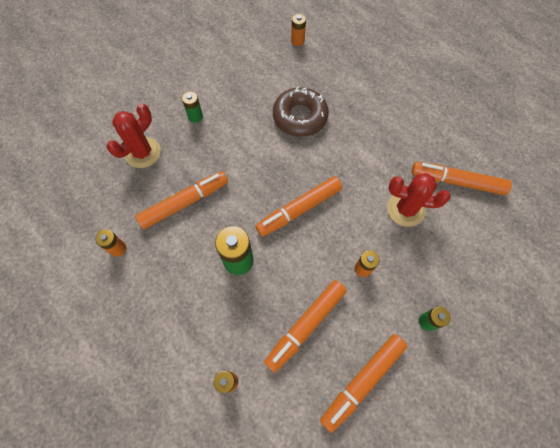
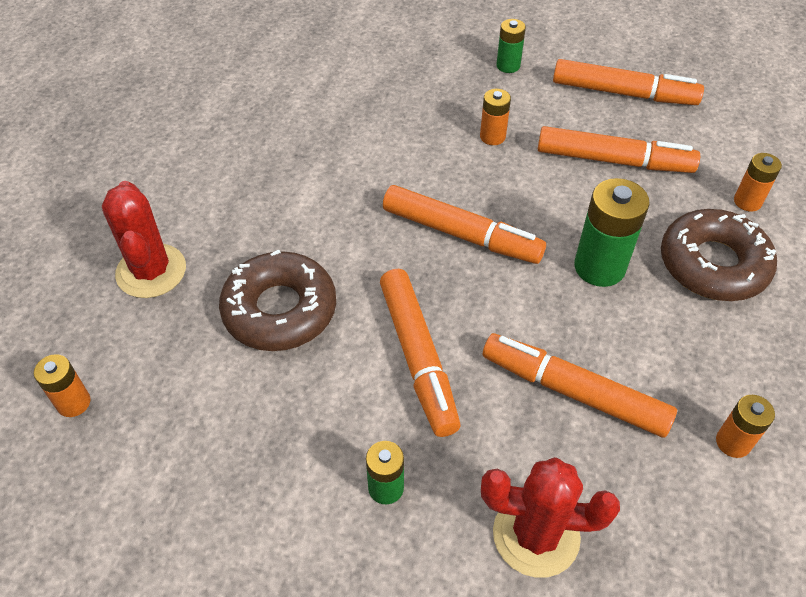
camera: 120 degrees left, 15 degrees down
(202, 320) = (713, 264): none -> brown donut
(405, 209) = (371, 125): red cactus -> red cactus (151, 271)
(457, 182) = (289, 91): orange marker -> orange marker (418, 357)

